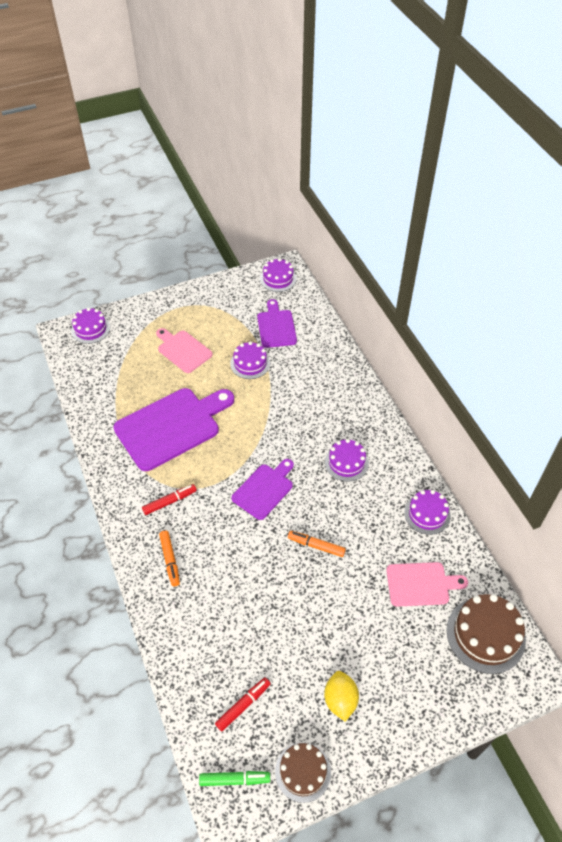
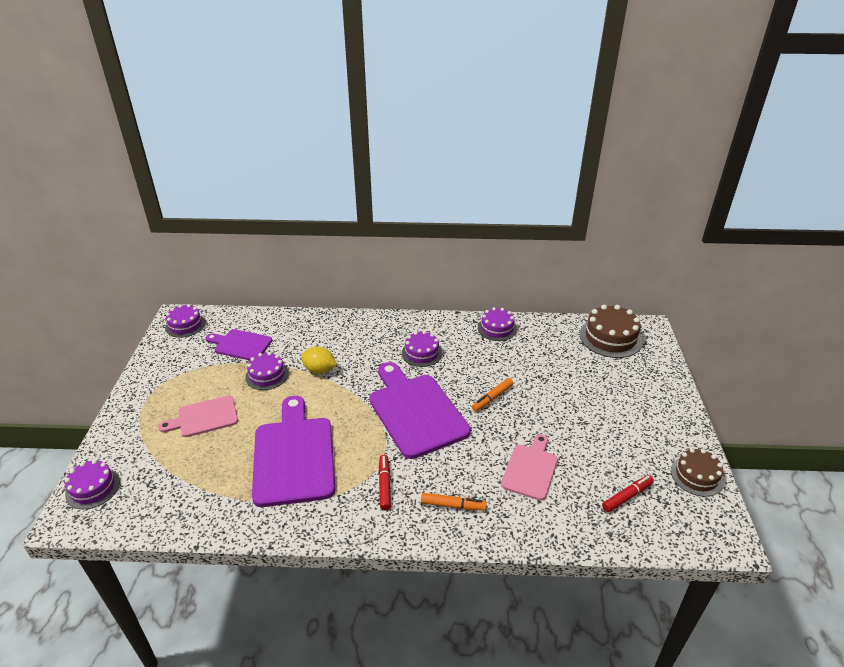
camera: 65 degrees left, 15 degrees down
(234, 779) = (695, 525): green marker -> none
(243, 705) = (627, 496): red marker -> red marker turned 75 degrees clockwise
(264, 489) = (415, 411): purple cutting board -> purple cutting board, size x1.76
(340, 700) = (639, 432): yellow lemon -> yellow lemon (319, 370)
(421, 584) = (556, 353): pink cutting board -> pink cutting board (530, 469)

